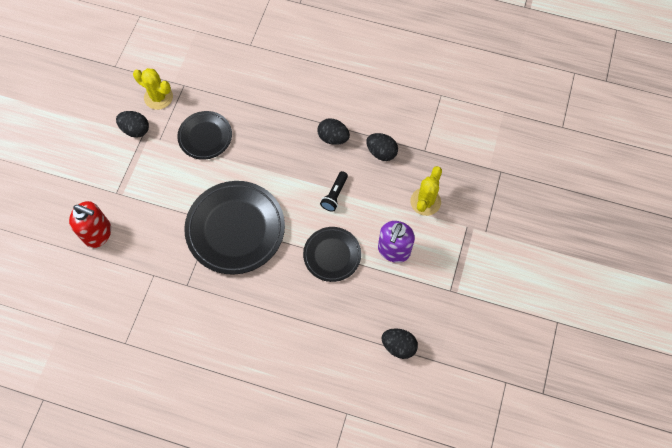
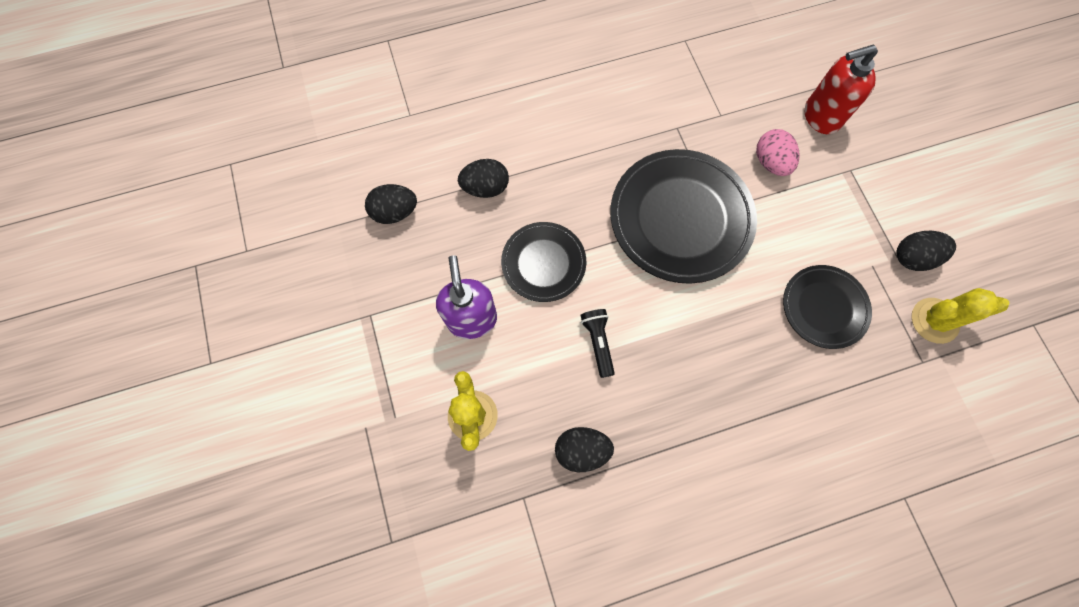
camera: 145 degrees right, 5 degrees up
(155, 226) = (770, 162): none -> pink egg
(333, 138) = (663, 425): black egg -> black egg (485, 188)

